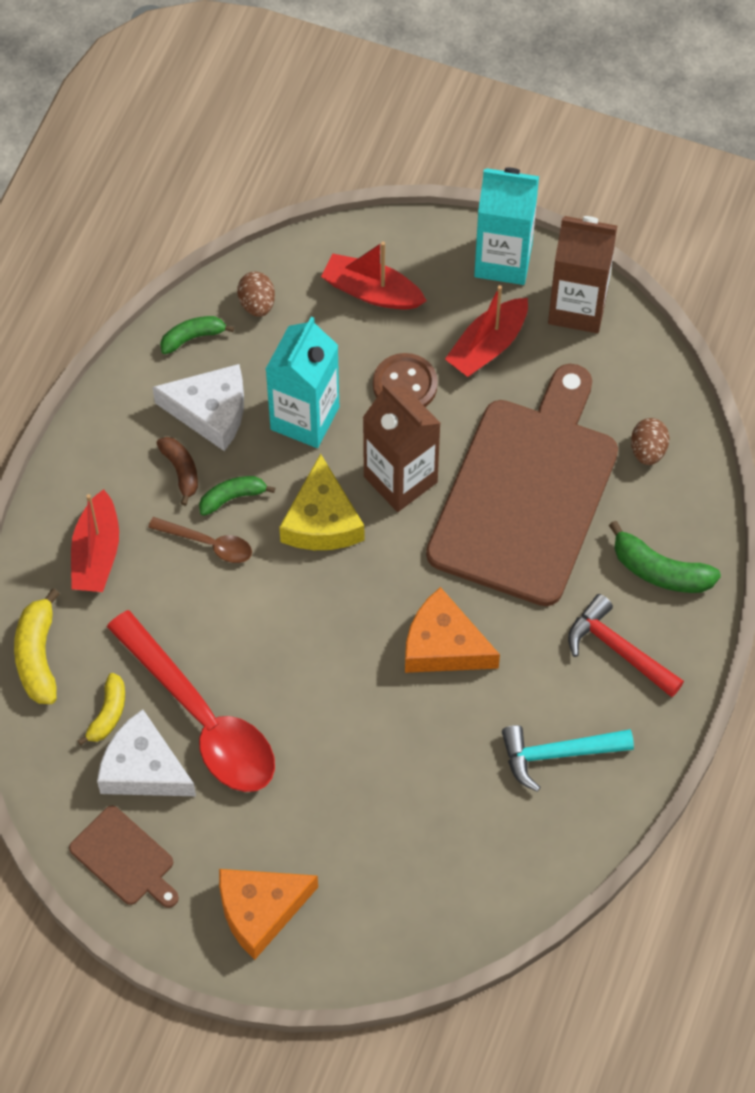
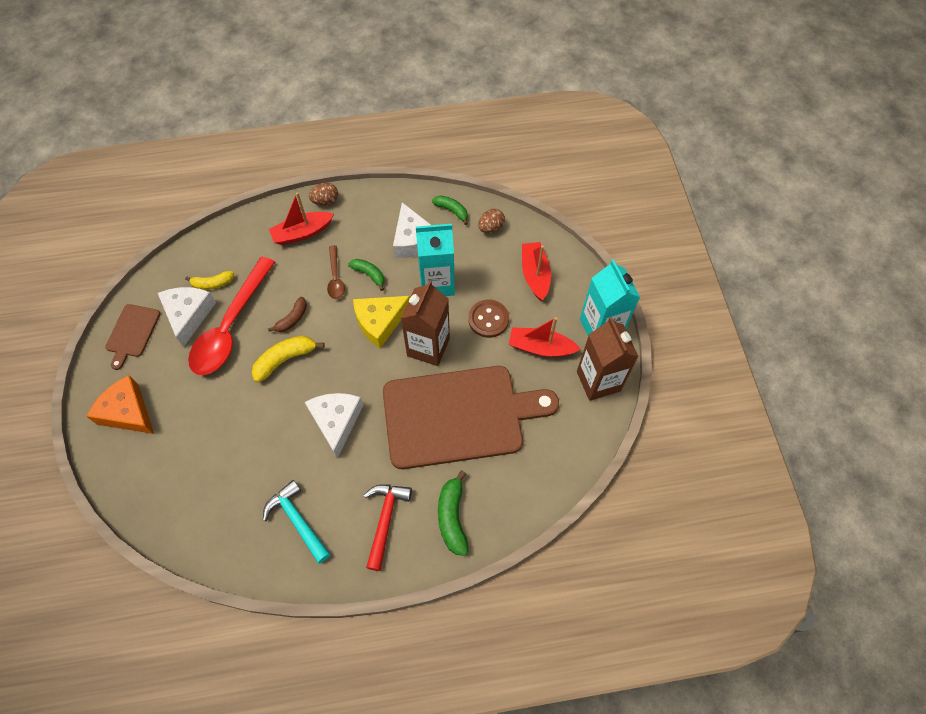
camera: 60 degrees right, 0 degrees up
(38, 656) = (231, 238): yellow banana -> yellow banana (285, 359)
(181, 471) = (371, 244): brown banana -> brown banana (292, 319)
(443, 645) = (336, 421): orange cheese -> white cheese
(648, 450) = (529, 468): brown egg -> brown egg (325, 201)

